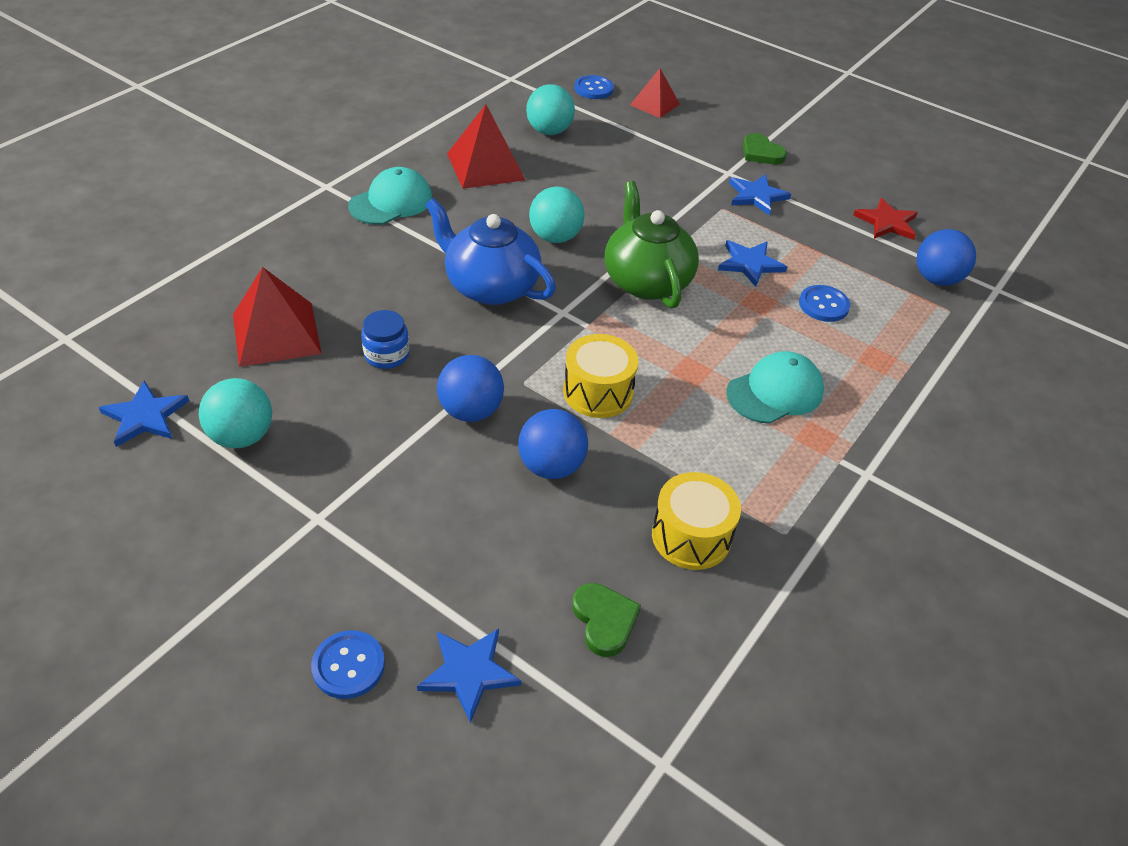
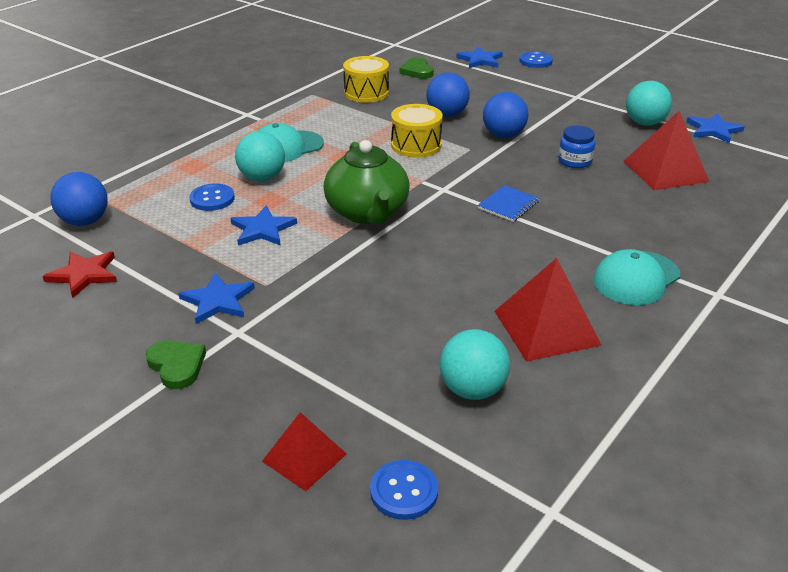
camera: 175 degrees left, 10 degrees down
(490, 286) = (508, 205): blue teapot -> blue notebook
(555, 237) = (454, 247): turquoise ball -> turquoise ball (262, 178)

